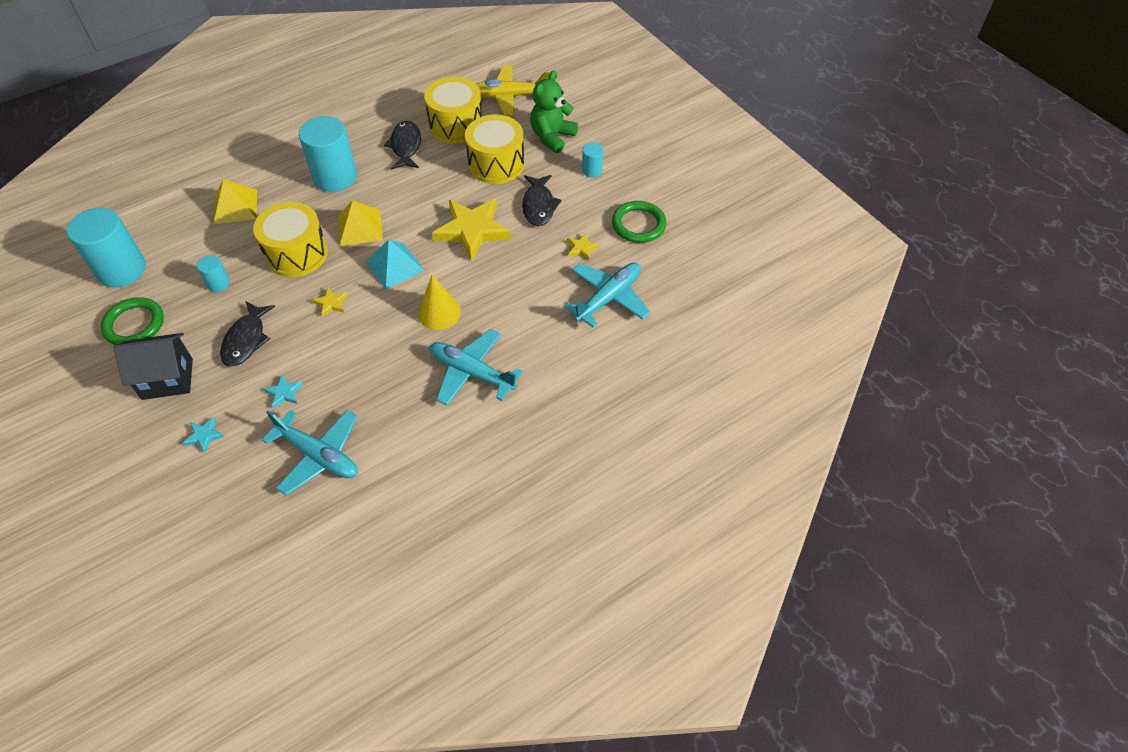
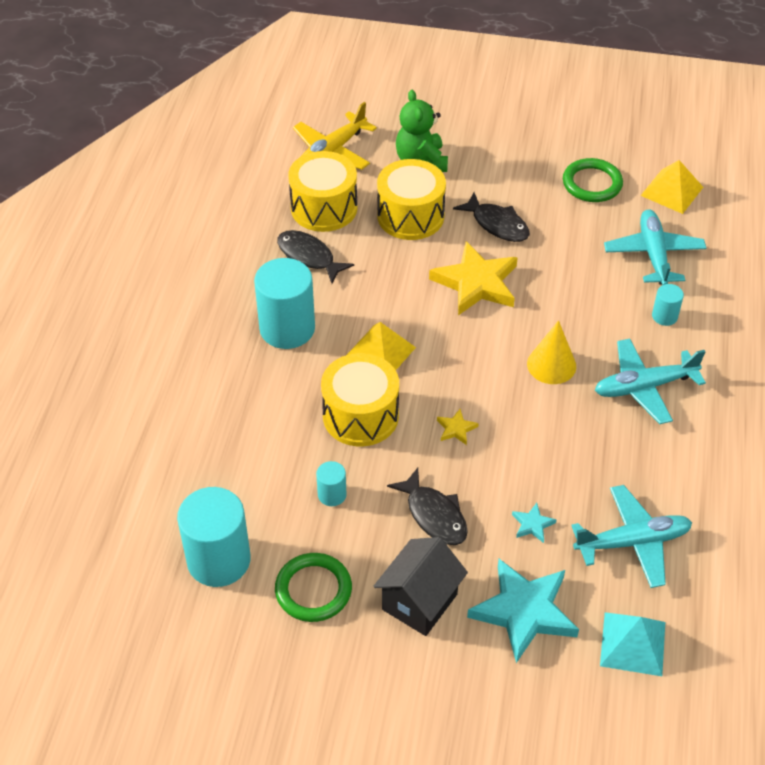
camera: 45 degrees left, 5 degrees down
(204, 436) = (524, 611): turquoise star -> turquoise star, size x2.36
(235, 206) = (235, 423): yellow pyramid -> yellow pyramid (672, 191)
(395, 266) = (459, 359): turquoise pyramid -> turquoise pyramid (633, 644)
(581, 248) = (579, 232): yellow star -> none
(592, 170) = (494, 166): turquoise cylinder -> turquoise cylinder (664, 316)

